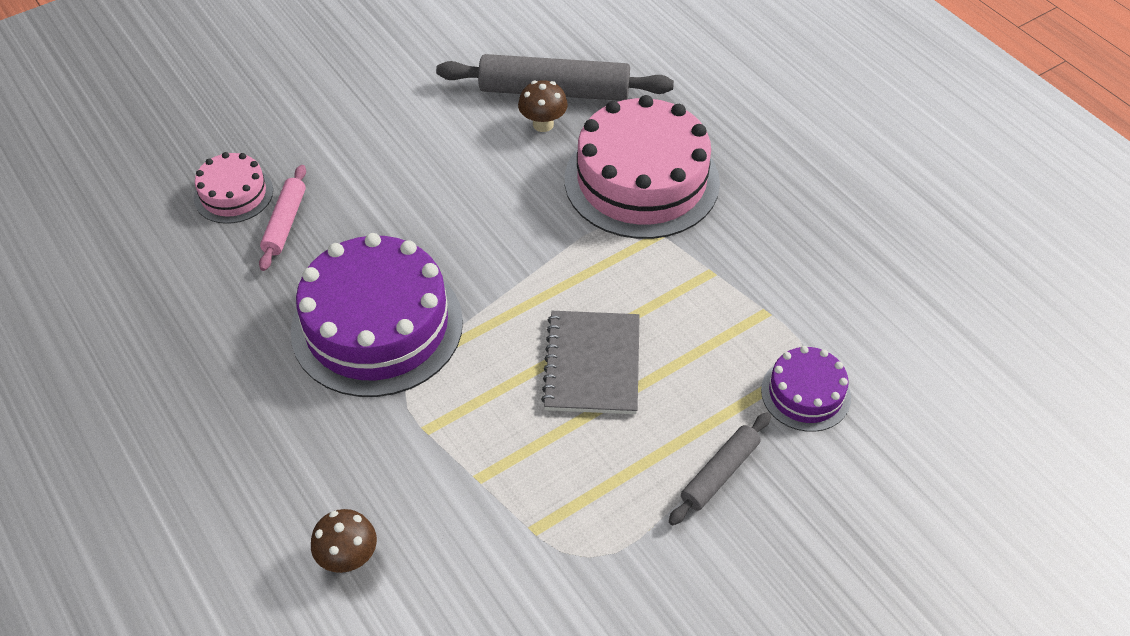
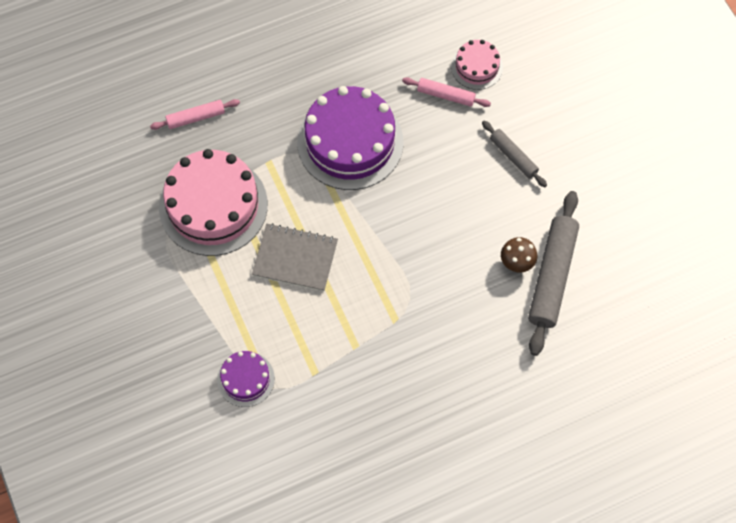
camera: 100 degrees right, 15 degrees up
(348, 558) = (196, 117): brown mushroom -> pink rolling pin
(641, 180) = (449, 319): pink cake -> pink cake (213, 206)
(719, 473) = (201, 314): grey rolling pin -> grey rolling pin (513, 156)

